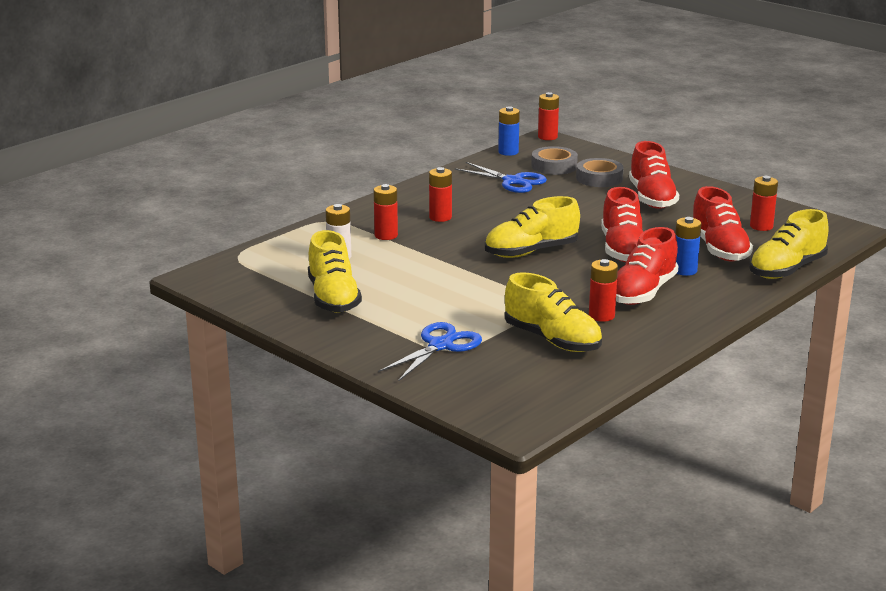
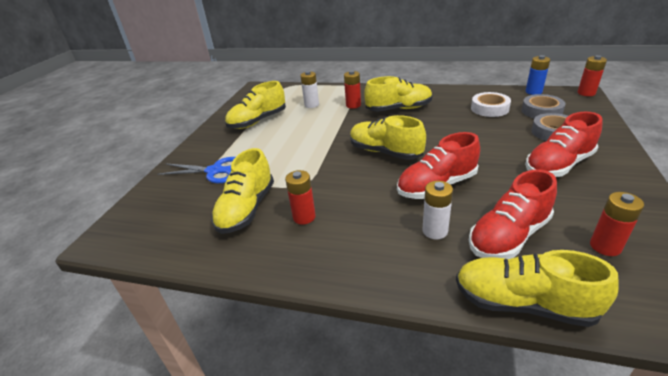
camera: 65 degrees right, 10 degrees up
(440, 217) = (398, 109): red battery -> yellow shoe
(513, 181) = (489, 108): blue scissors -> white tape
(642, 292) = (366, 223): red shoe -> none
(684, 270) = (435, 231): blue battery -> white battery

